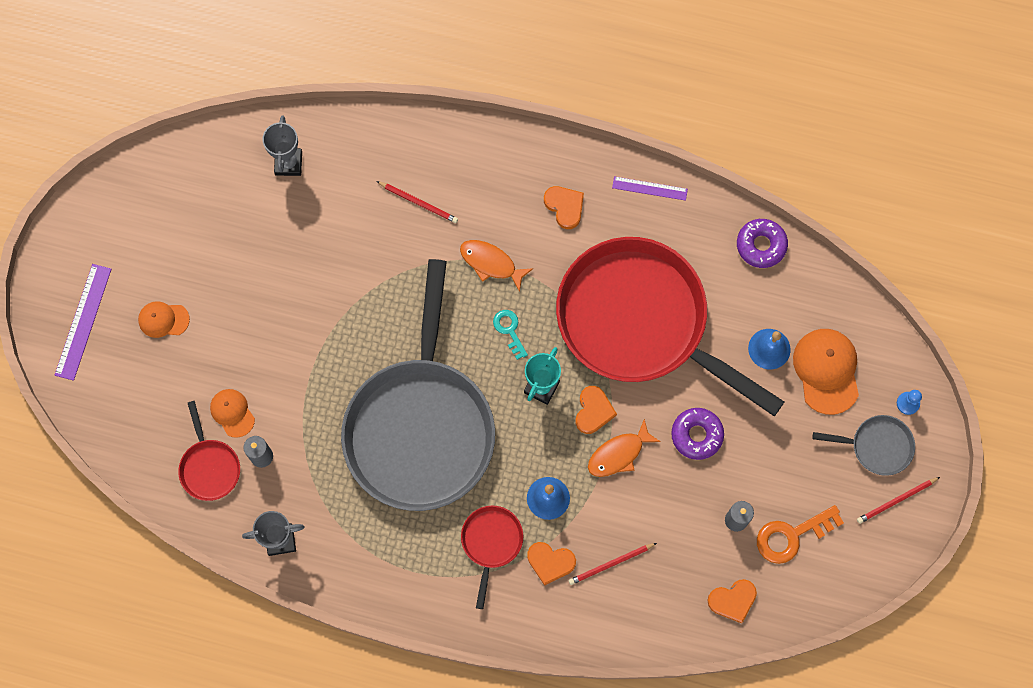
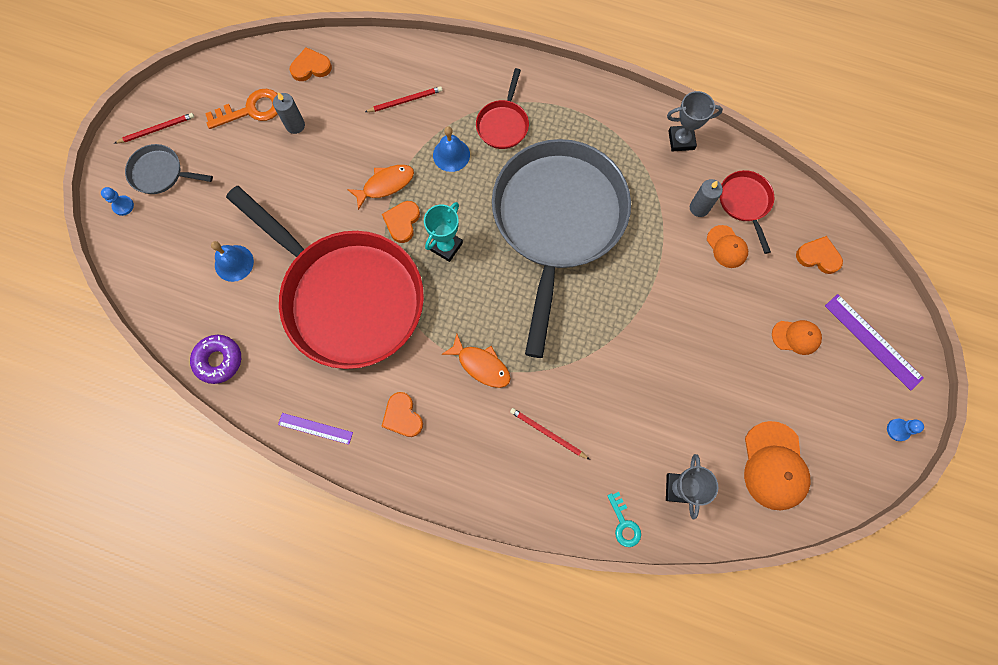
camera: 175 degrees left, 0 degrees up
(69, 235) = (898, 430): none -> blue pawn
(83, 321) = (873, 341): purple ruler -> purple ruler turned 60 degrees counterclockwise
(509, 330) = (470, 299): turquoise key -> turquoise key (624, 524)
(550, 562) = (455, 106): orange heart -> orange heart (818, 256)
(696, 435) = (314, 195): purple donut -> none
(826, 371) = (187, 239): orange cap -> orange cap (774, 466)

